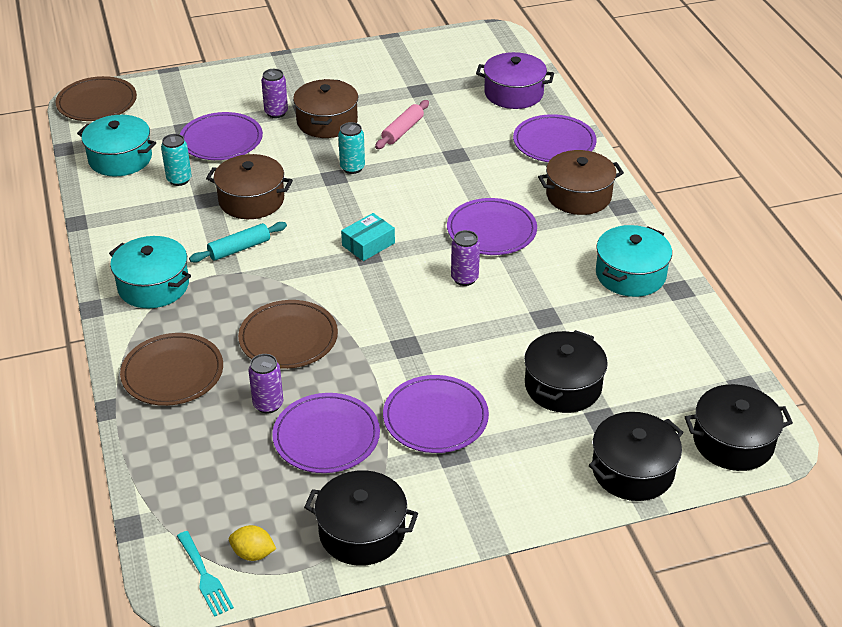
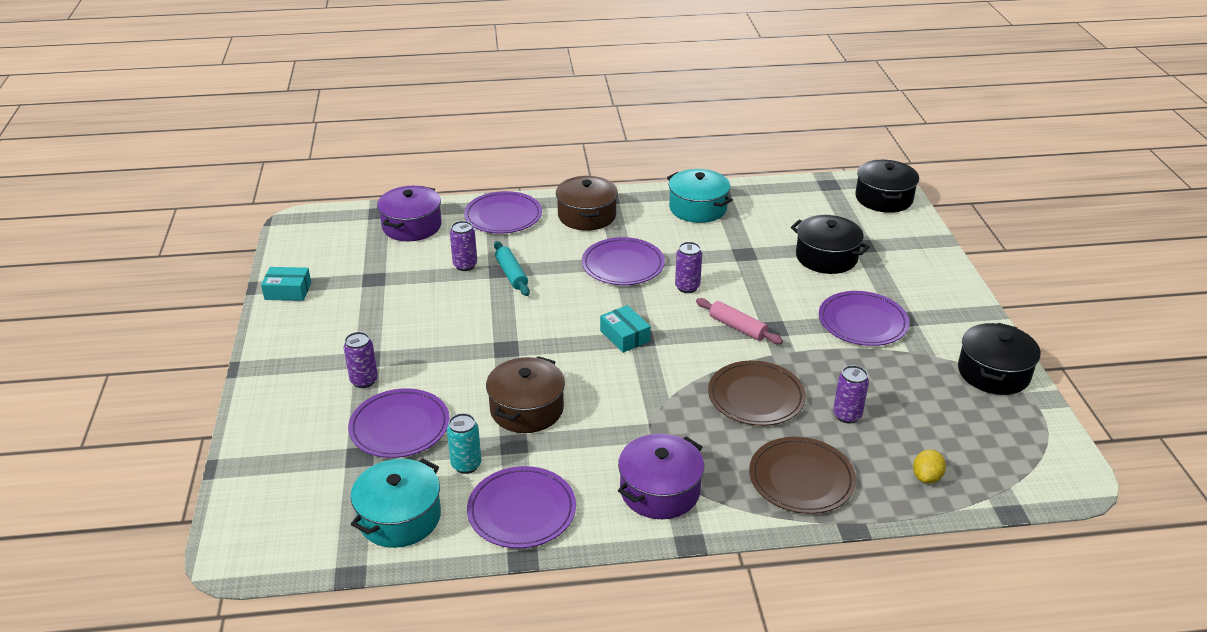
camera: 80 degrees left, 5 degrees down
(97, 103) = (253, 541): brown plate -> none
(153, 286) = (660, 491): turquoise pot -> purple pot
(205, 576) = (1058, 465): turquoise fork -> none
(239, 248) = (610, 422): turquoise rolling pin -> turquoise rolling pin (511, 274)
(253, 553) = (1027, 434): yellow lemon -> yellow lemon (926, 477)
(326, 436) = (887, 383): purple plate -> purple plate (522, 511)
(327, 122) = (401, 345): brown pot -> none
(352, 168) = (495, 335): turquoise can -> none
(389, 52) = (288, 291): none -> turquoise box
(403, 131) = (443, 297): pink rolling pin -> pink rolling pin (737, 327)
(457, 134) = (465, 265): none -> purple can
(633, 470) = (914, 241): black pot -> none

